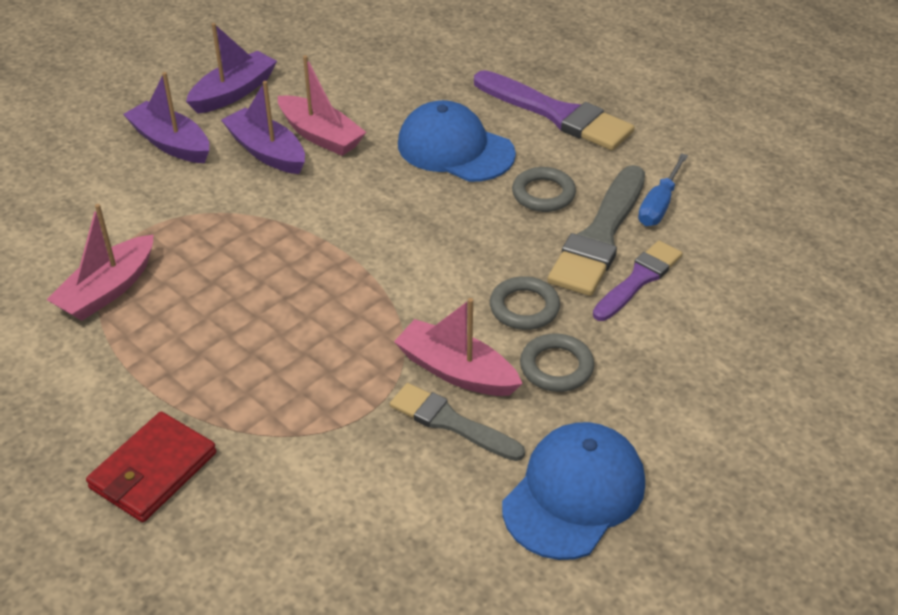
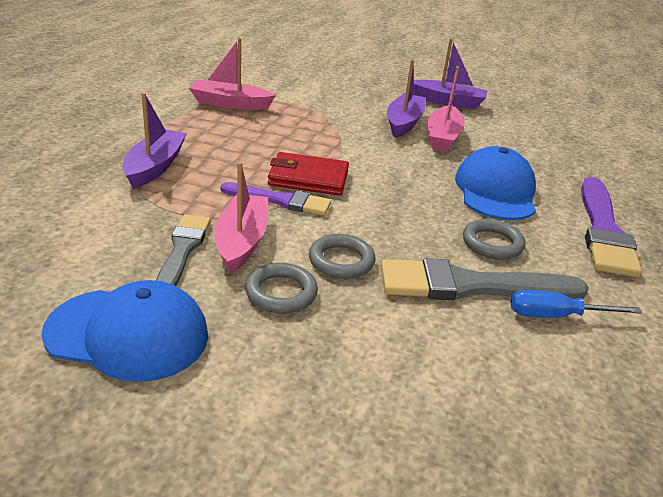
camera: 60 degrees right, 10 degrees down
(153, 471) = (83, 148): red wallet -> red wallet (308, 178)
(171, 143) = (376, 94): purple boat -> purple boat (155, 167)
(638, 279) = (436, 322): purple brush -> purple brush (281, 200)

